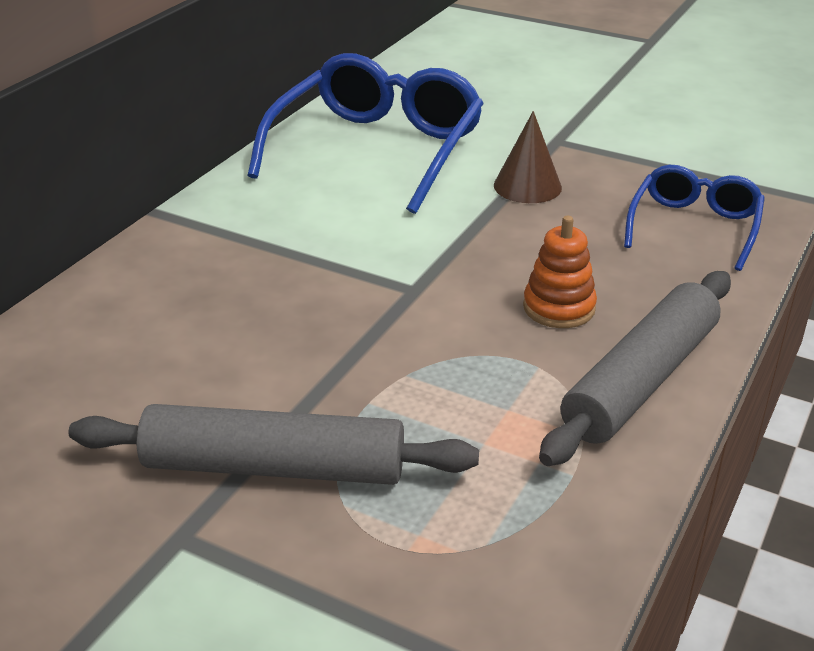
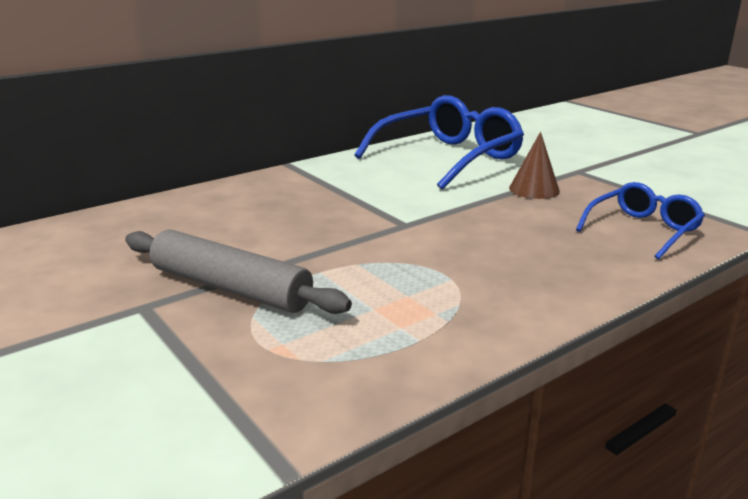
camera: 25 degrees right, 10 degrees down
(559, 308) = (496, 252): orange stacking toy -> none
(640, 380) = (520, 302): grey rolling pin -> none

